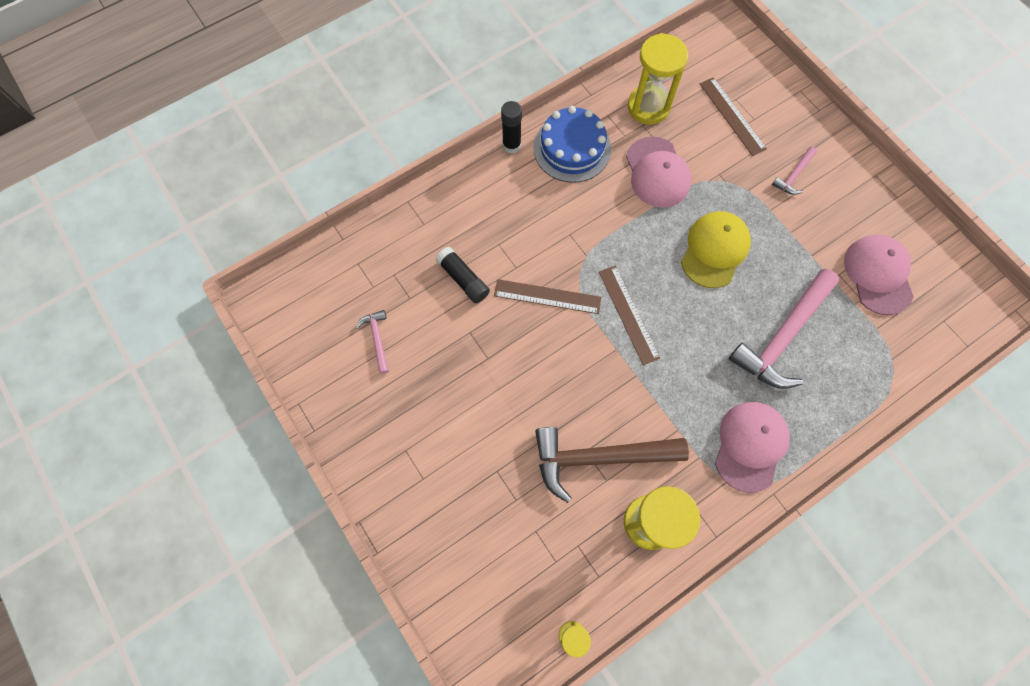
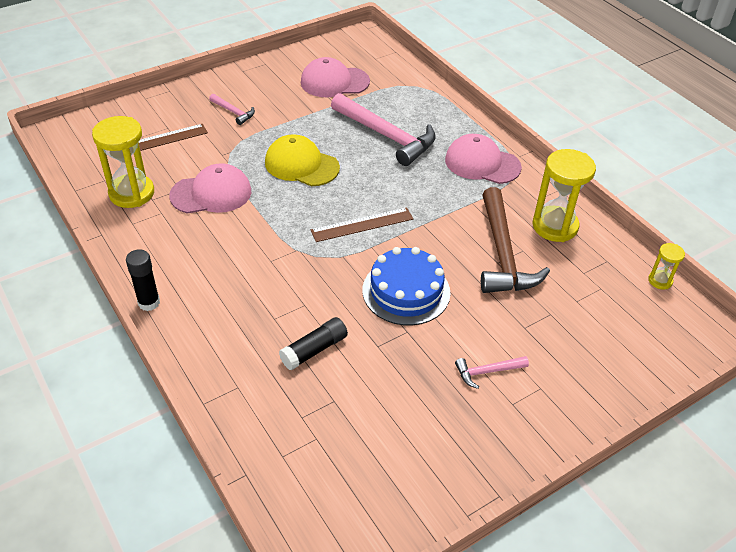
camera: 90 degrees left, 25 degrees down
(377, 339) = (384, 432): pink hammer -> pink hammer (487, 372)
(547, 296) = (340, 281): brown ruler -> none
(572, 148) = (166, 253): blue cake -> blue cake (406, 291)

